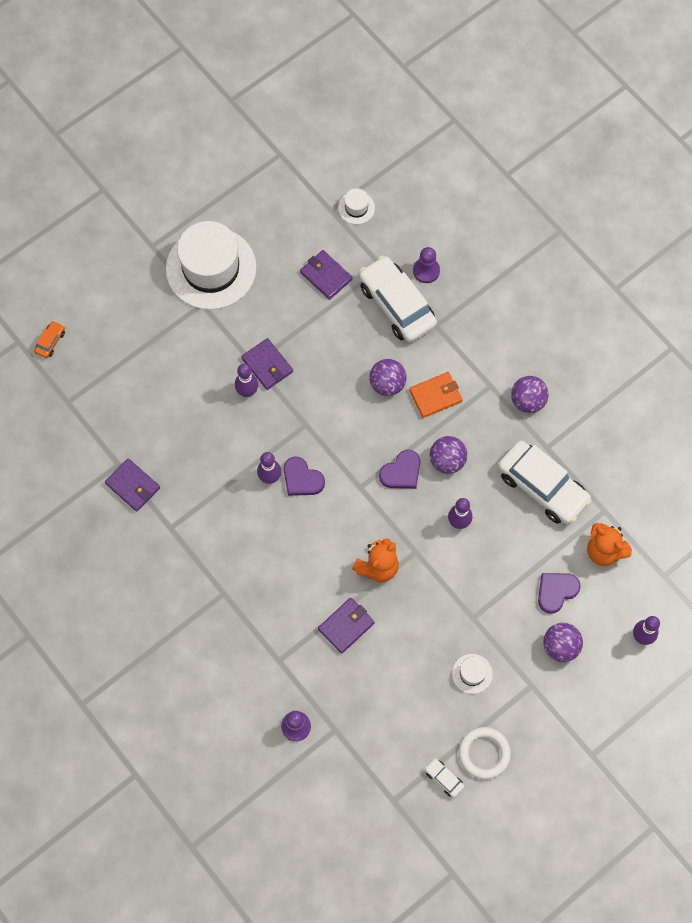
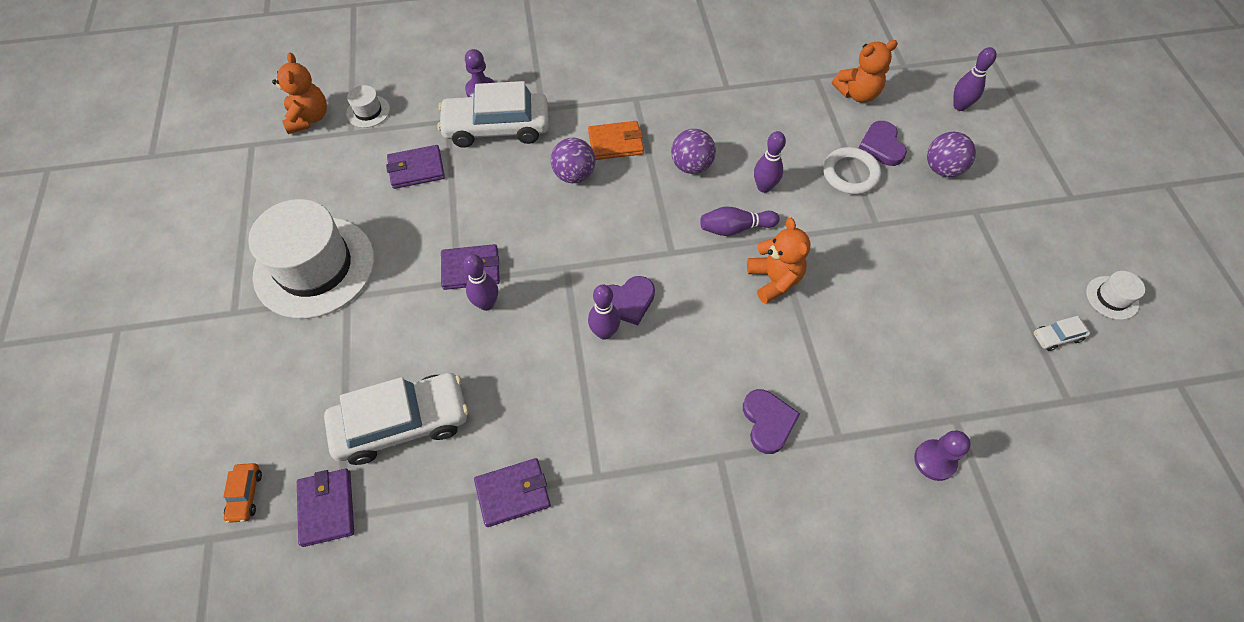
camera: 60 degrees left, 10 degrees down
(50, 341) = (246, 495): orange car -> orange car turned 150 degrees counterclockwise
(325, 173) = (309, 118): none -> orange teddy bear
(346, 626) = (829, 344): purple wallet -> purple wallet (327, 508)
(401, 472) = (679, 208): purple heart -> purple heart (768, 422)
(407, 519) = (735, 228): none -> purple bowling pin
(435, 396) = (615, 143): orange wallet -> orange wallet turned 75 degrees clockwise
(472, 673) = (940, 254): white hat -> white hat (1112, 298)
(484, 753) = (1039, 285): white ring -> white ring (850, 174)
(527, 401) = (671, 79): purple ball -> none
(542, 487) = (766, 107): white car -> white car (402, 423)

